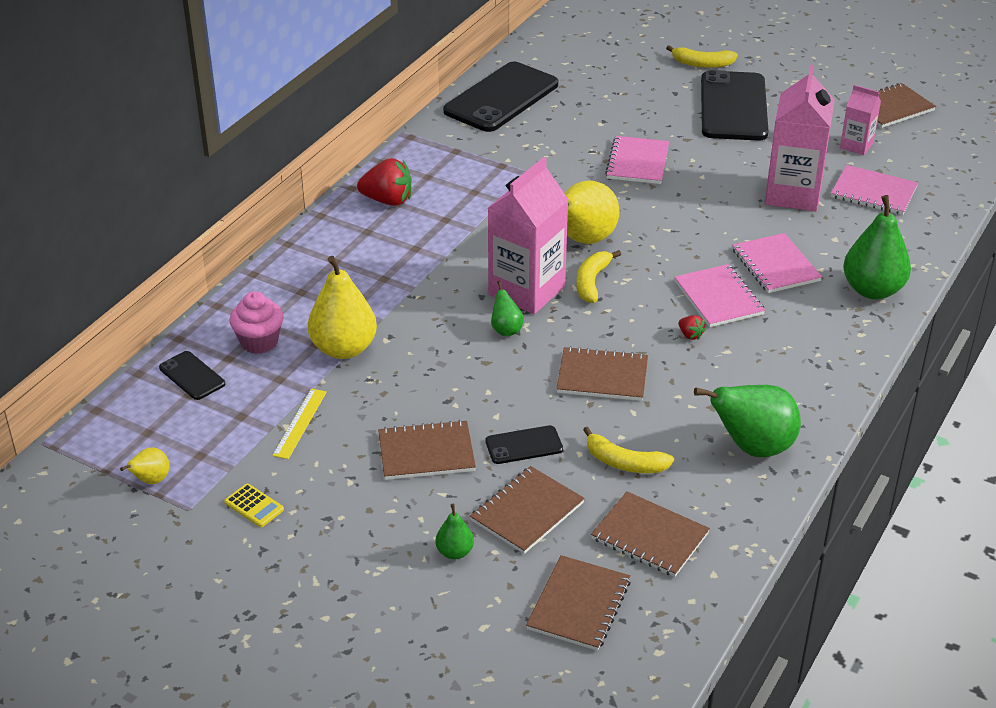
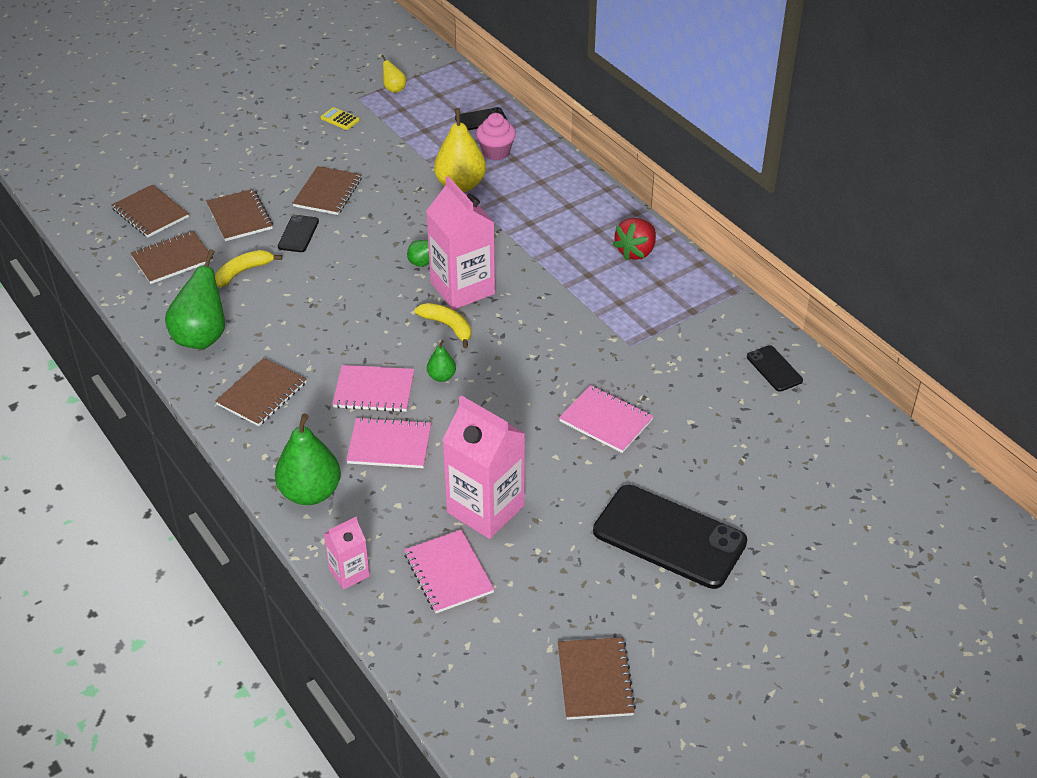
camera: 115 degrees right, 5 degrees up
(254, 506) = (340, 119): yellow calculator -> yellow calculator turned 60 degrees clockwise
(300, 423) = (399, 150): yellow ruler -> none
(455, 552) = (234, 180): green pear -> green pear (441, 377)
(501, 98) = (774, 369): black phone -> black phone, size x0.46
(584, 240) = (507, 342): yellow pear -> none
(602, 376) = (335, 292): brown notebook -> brown notebook (262, 394)
(690, 335) = (342, 355): red strawberry -> none
(702, 64) = (775, 551): yellow banana -> none
(856, 145) = (538, 604): pink carton -> pink carton (349, 573)
(873, 192) = (448, 573): pink notebook -> pink notebook turned 75 degrees counterclockwise

